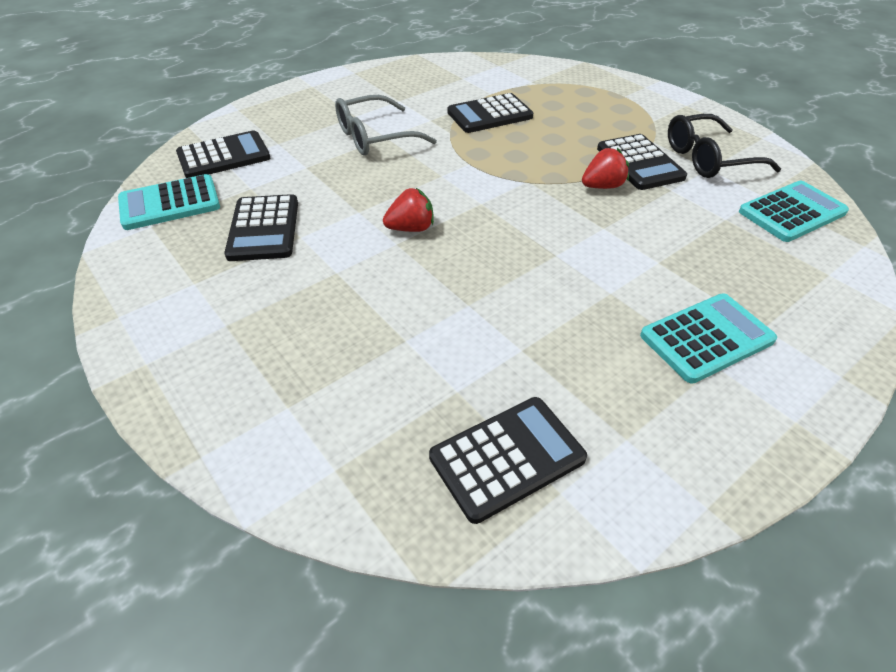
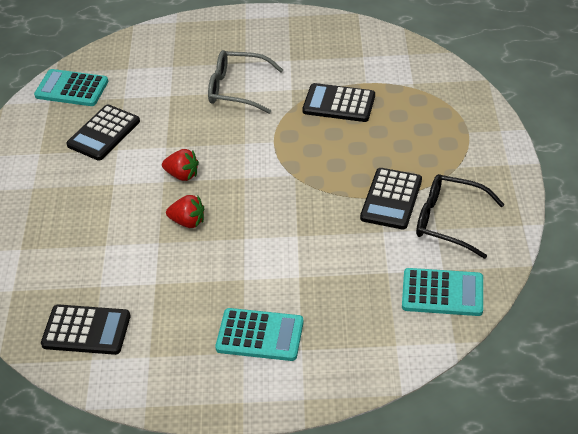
camera: 40 degrees right, 0 degrees up
(224, 156) = (131, 63): black calculator -> none
(602, 186) = (338, 204): red strawberry -> red strawberry (188, 222)

